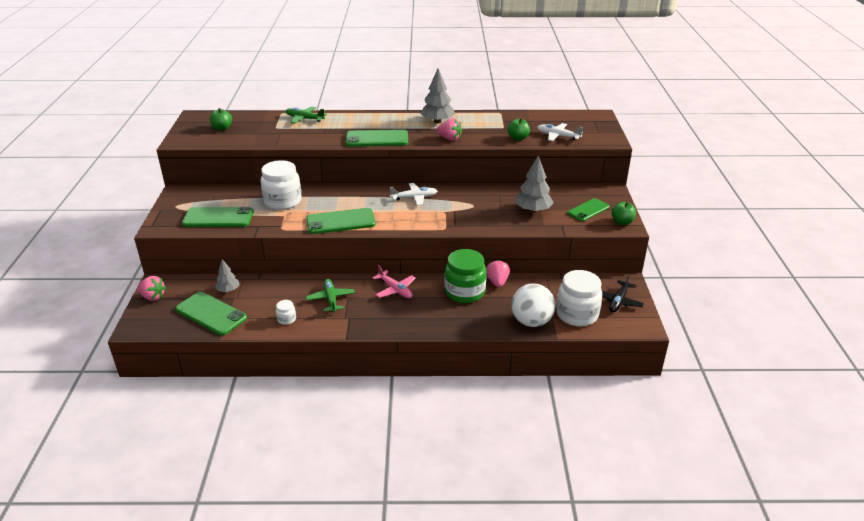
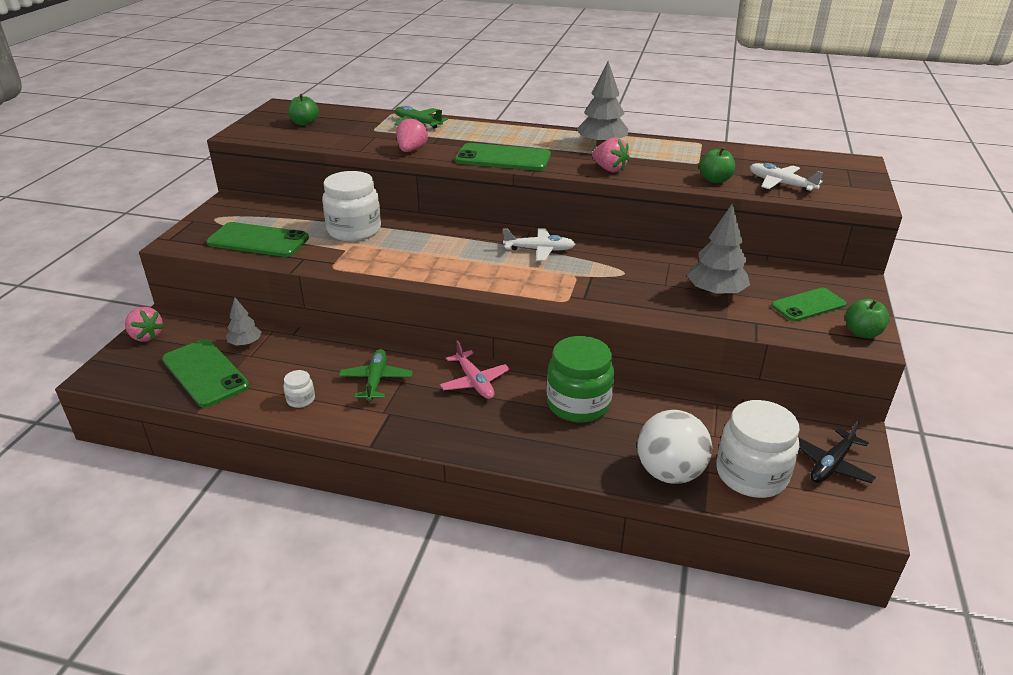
camera: 15 degrees right, 0 degrees up
(340, 221) = (418, 269): green phone -> none
(497, 282) = (635, 397): pink strawberry -> pink strawberry (411, 150)

